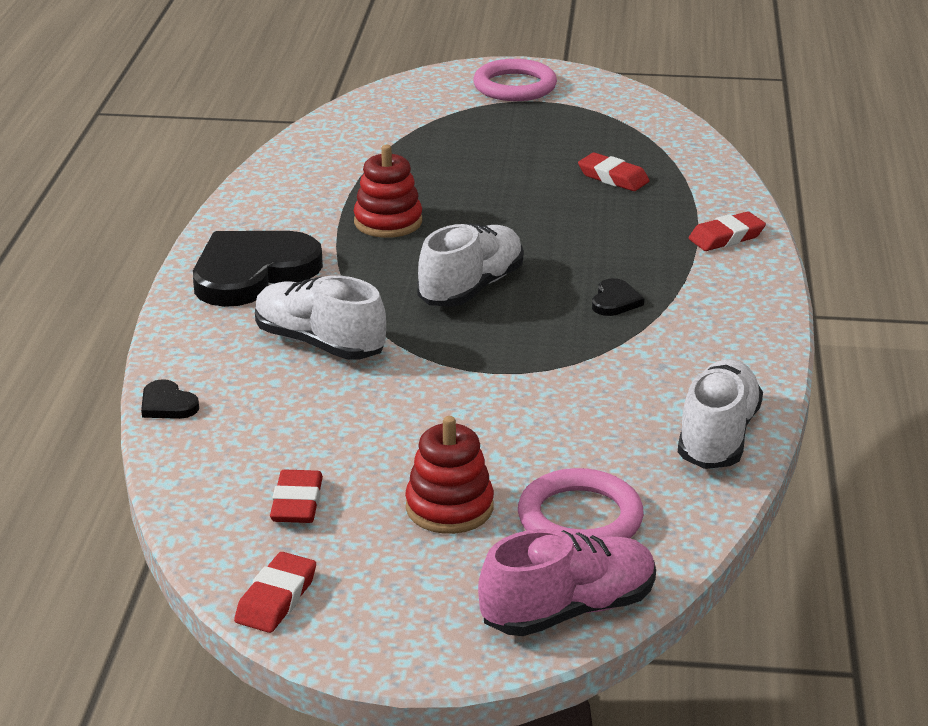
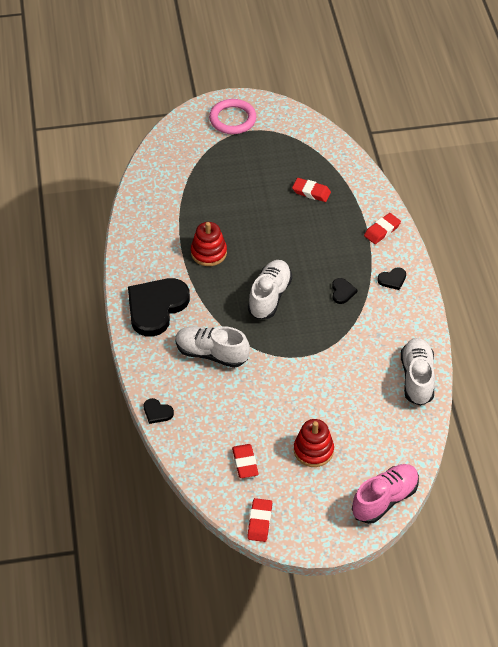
camera: 15 degrees left, 20 degrees up
(580, 518) = (372, 444): pink ring -> none
(721, 299) = (392, 279): none -> black heart

